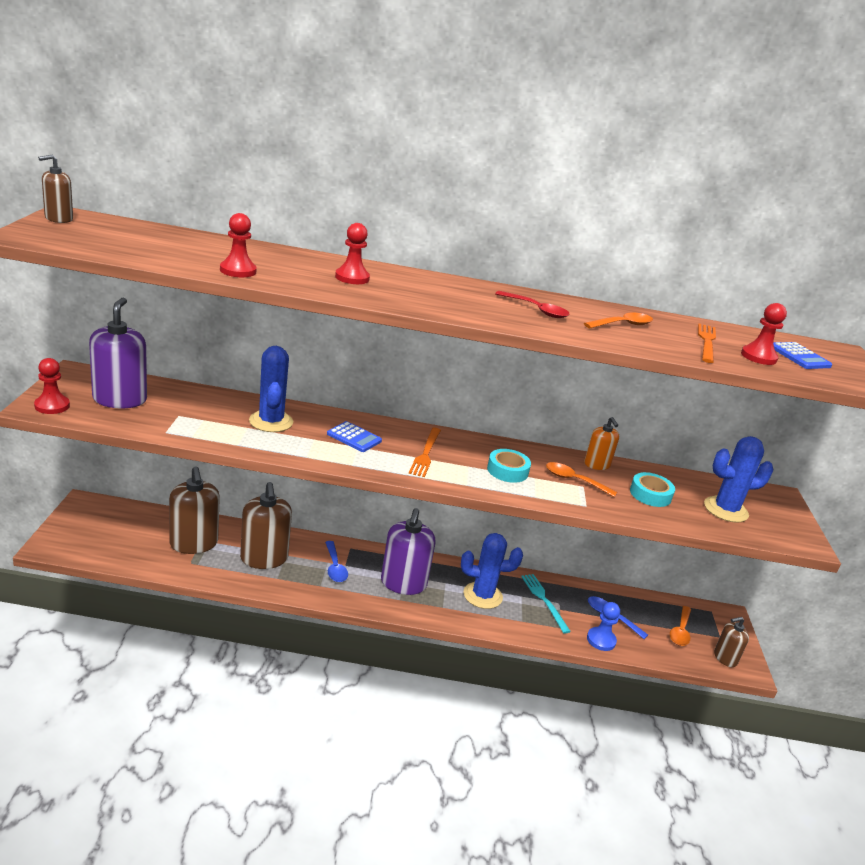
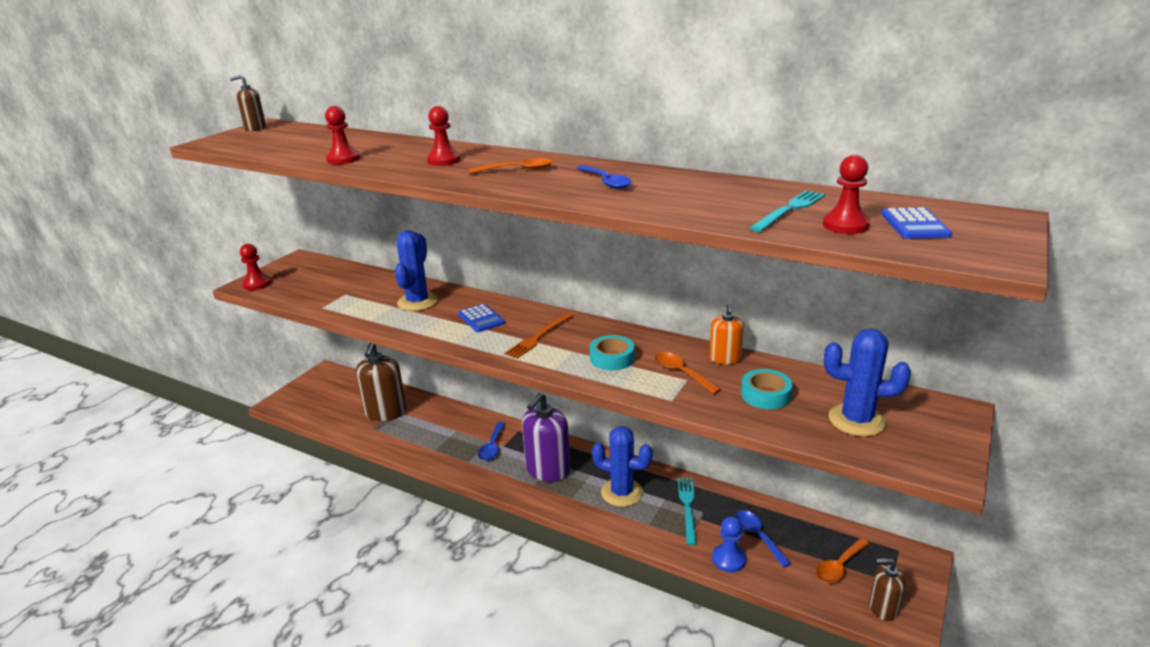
camera: 30 degrees right, 0 degrees up
(120, 399) = (311, 280): purple soap dispenser -> none
(264, 558) = (435, 431): brown soap dispenser -> none
(536, 310) = (606, 182): red spoon -> blue spoon
(622, 325) = (696, 194): orange spoon -> orange spoon (517, 170)
(706, 342) = (789, 210): orange fork -> turquoise fork

